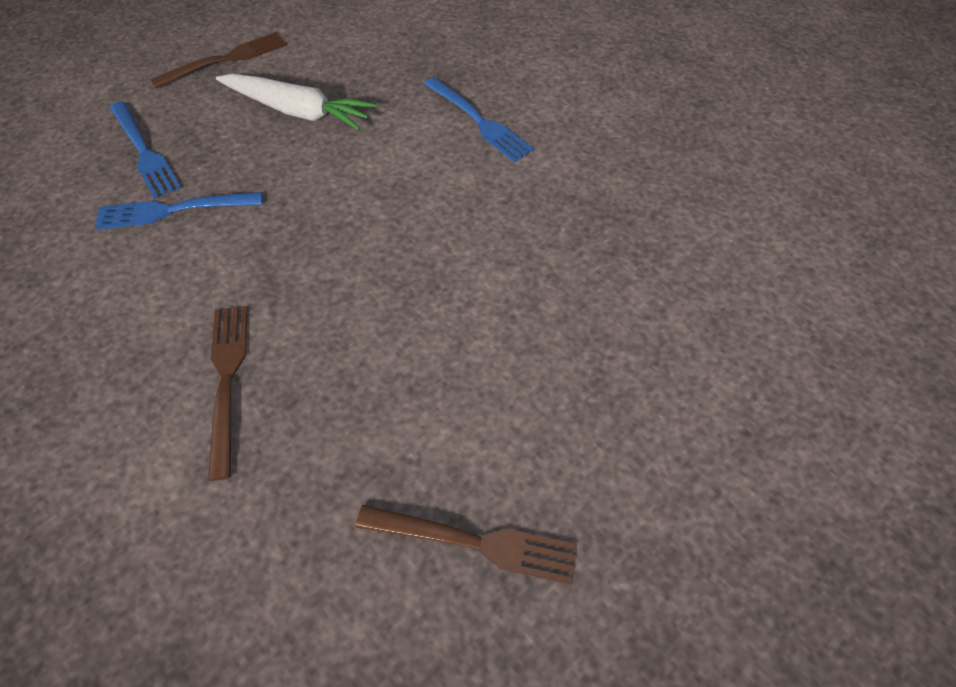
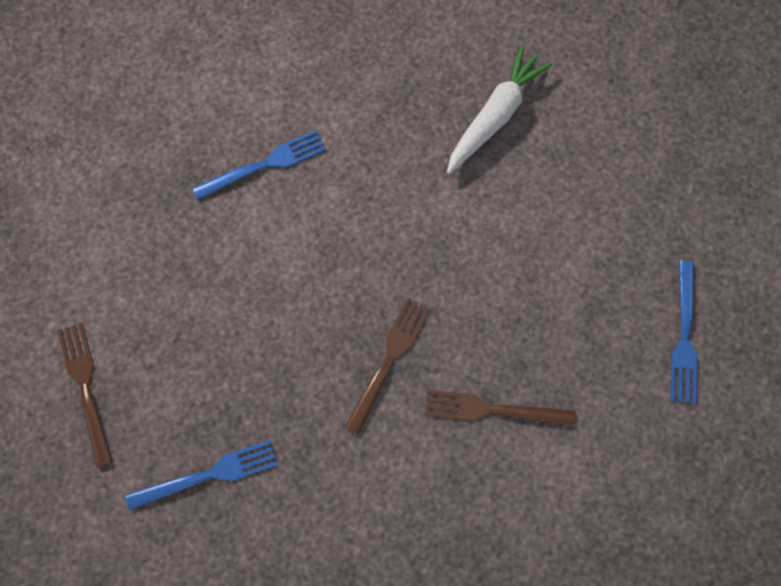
camera: 75 degrees left, 15 degrees up
(172, 210) = (298, 448): blue fork -> blue fork (684, 338)
(298, 111) = (196, 323): white carrot -> white carrot (495, 116)
(476, 542) = (649, 263): brown fork -> brown fork (389, 359)

